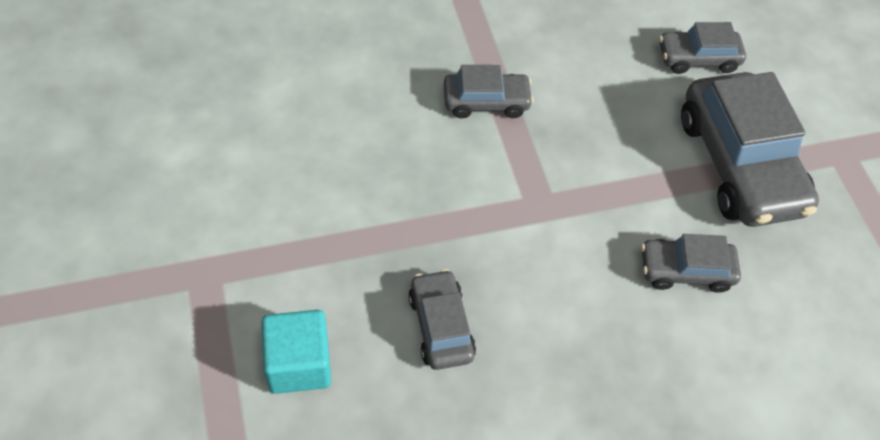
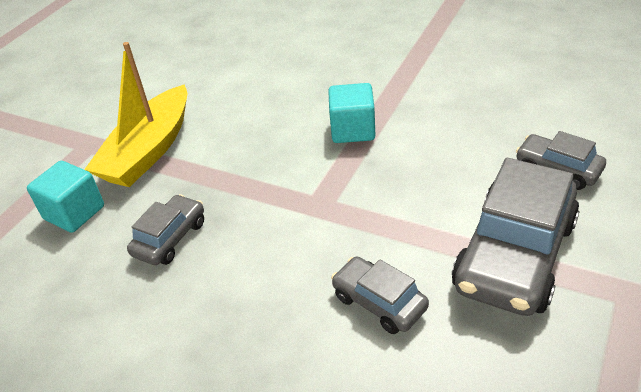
camera: 50 degrees right, 15 degrees down
(292, 241) = (149, 150): none -> yellow boat
(486, 102) = (353, 130): grey car -> turquoise cube

